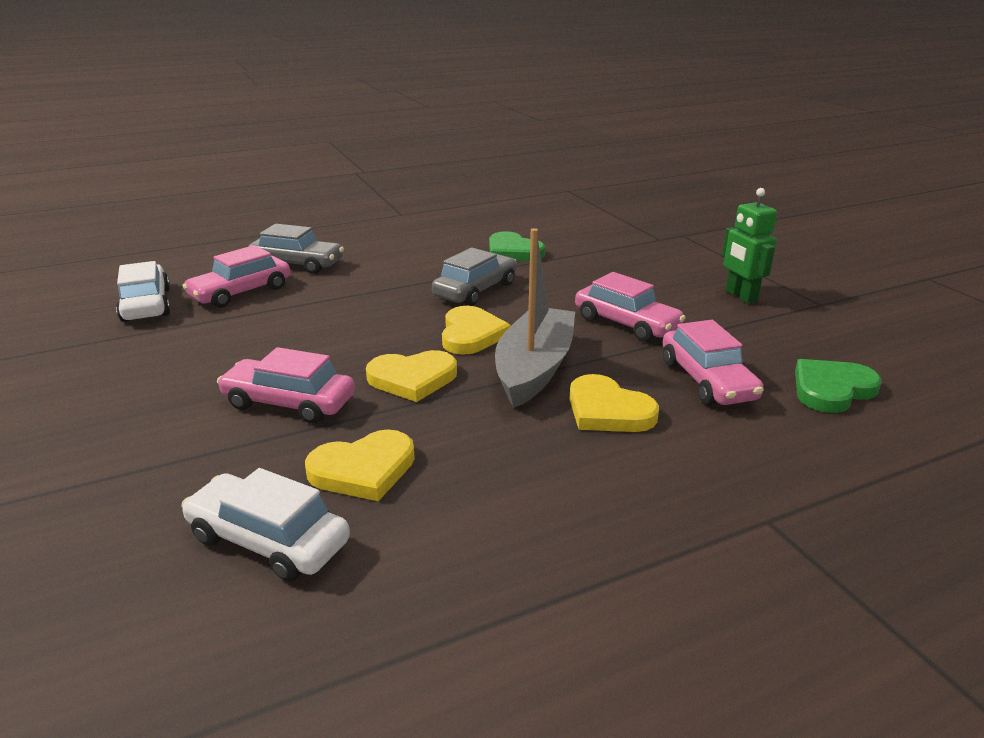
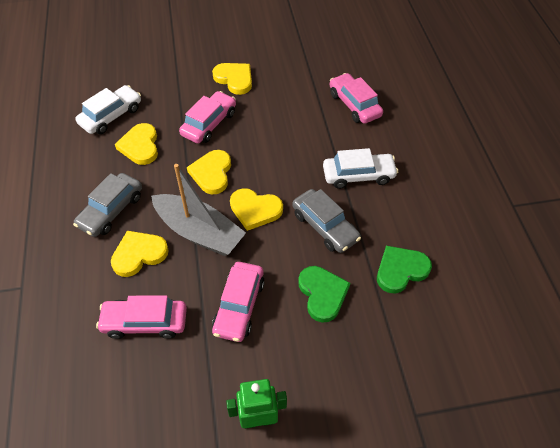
camera: 105 degrees right, 25 degrees up
(146, 304) = (346, 67): white car -> white car (358, 175)
(156, 397) = (234, 79): none -> yellow heart
(297, 264) = (398, 132): grey car -> grey car (111, 210)
(626, 323) = (239, 306): pink car -> pink car turned 45 degrees counterclockwise
(831, 389) = (99, 396): green heart -> green heart (322, 294)

